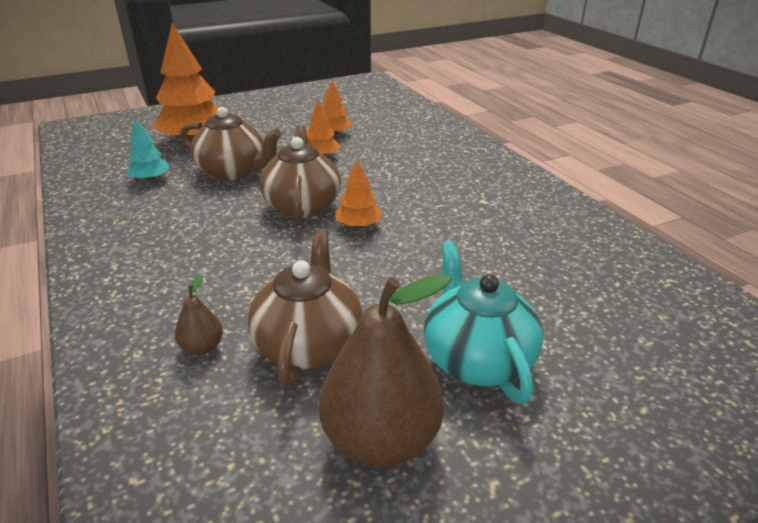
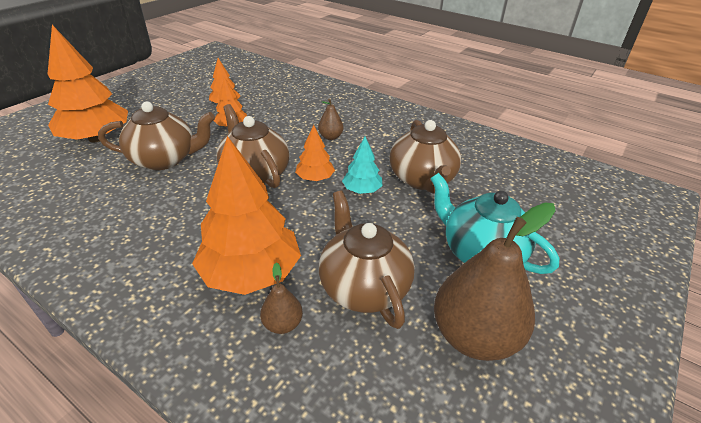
camera: 30 degrees left, 5 degrees up
(150, 179) = (85, 187): turquoise tree -> turquoise tree (362, 190)
(217, 292) = (251, 273): none -> orange tree
(414, 189) = (330, 137): none -> brown pear
(481, 260) = (422, 180): none -> brown teapot

